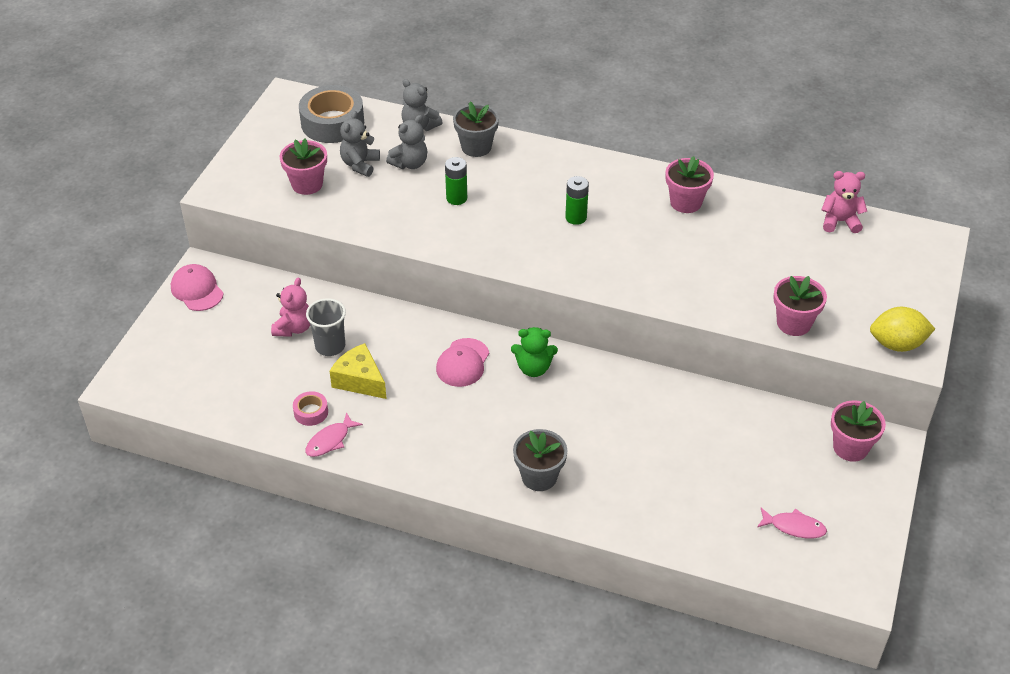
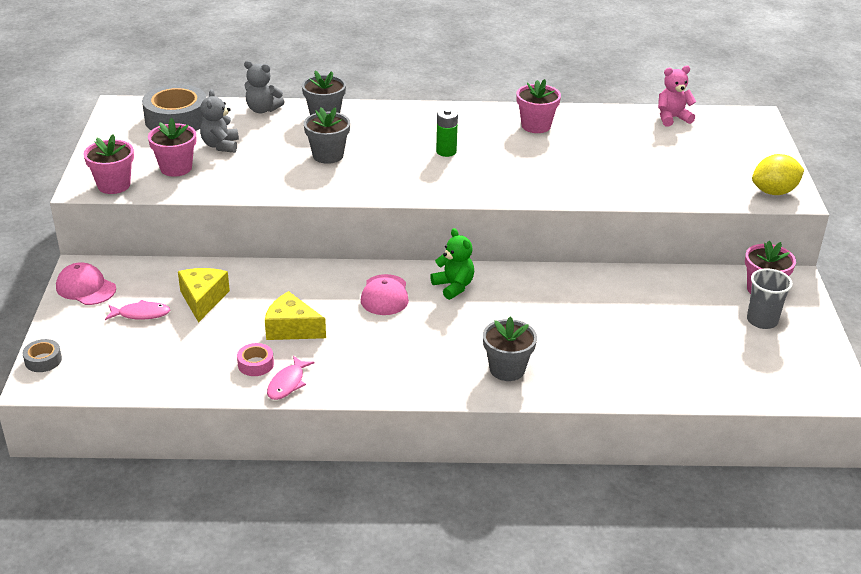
camera: 20 degrees left, 10 degrees down
(132, 362) = (43, 360): none -> grey tape
(294, 328) = (203, 299): pink teddy bear -> yellow cheese
(330, 346) = (247, 307): grey cup -> grey cup (762, 321)
(410, 163) = (269, 137): grey teddy bear -> none
(456, 198) = (328, 155): green battery -> grey flower pot
(533, 368) = (453, 286): green teddy bear -> green teddy bear turned 105 degrees counterclockwise
(793, 323) = (681, 193): pink flower pot -> pink flower pot (114, 185)
(794, 527) = (754, 358): pink fish -> pink fish (141, 314)

